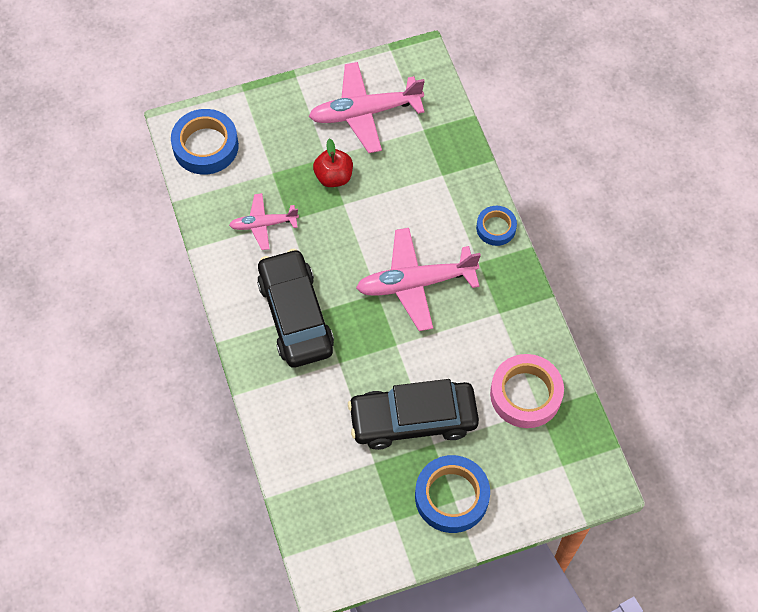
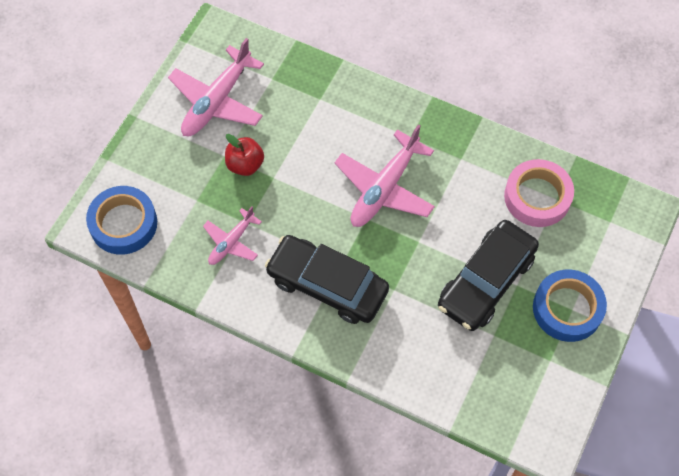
camera: 45 degrees left, 0 degrees up
(496, 228) = (396, 104): blue tape -> none

